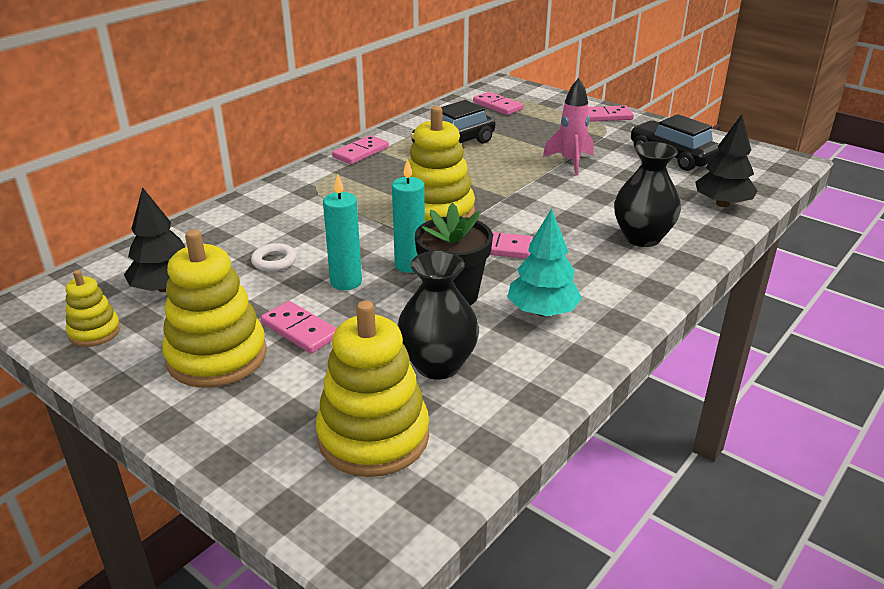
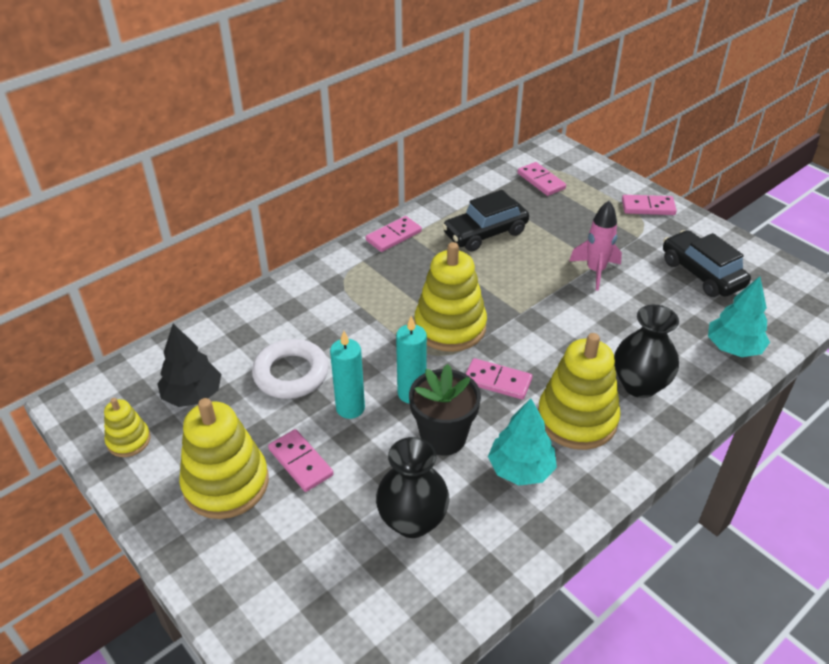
camera: 10 degrees right, 10 degrees up
(274, 261) = (291, 374): white ring -> white ring, size x1.85
(373, 436) = (342, 595): yellow stacking toy -> yellow stacking toy (577, 419)
(722, 204) = (733, 348): black tree -> turquoise tree

